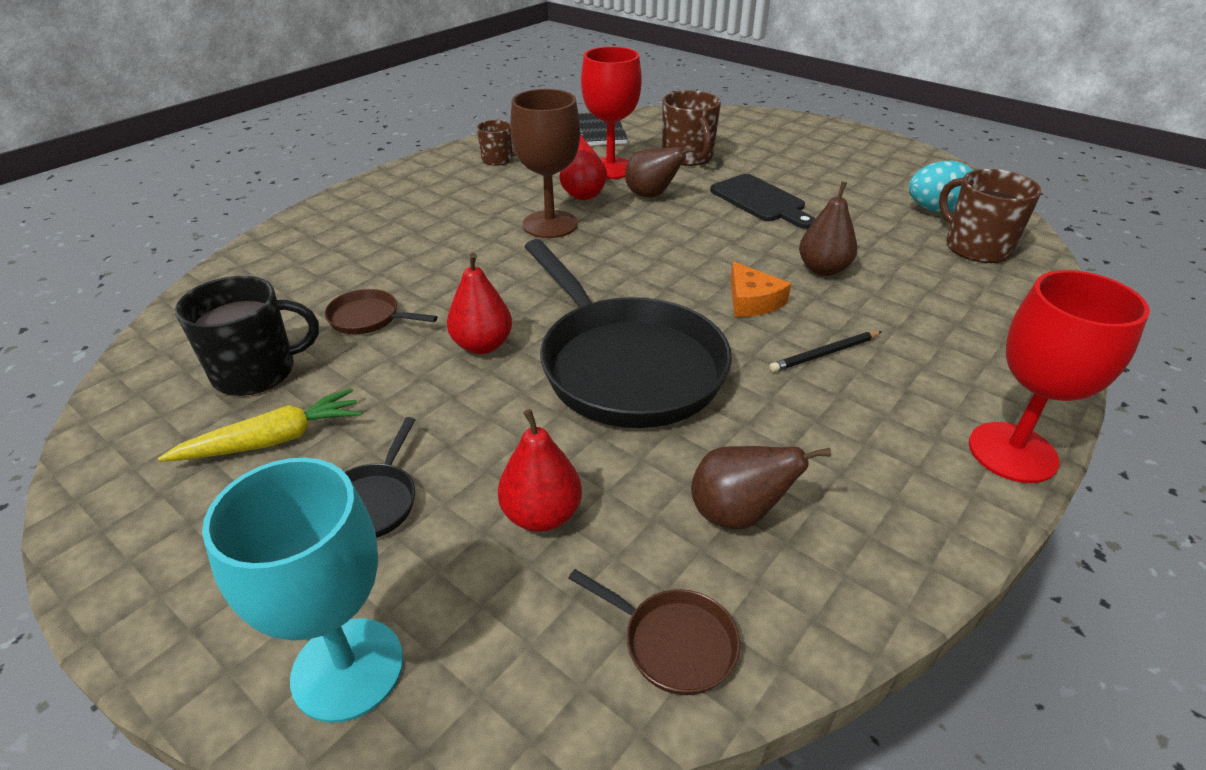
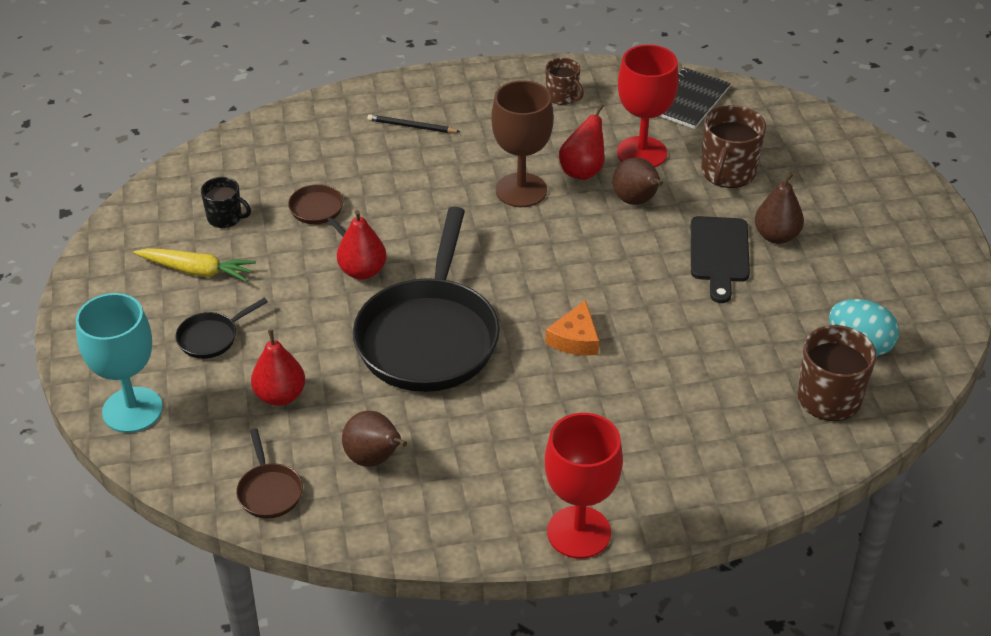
camera: 40 degrees right, 5 degrees up
(256, 371) = (225, 217): black mug -> black mug, size x0.61
(823, 269) = (668, 344): brown pear -> brown pear (776, 236)
(824, 354) = (564, 405): black pencil -> black pencil (411, 126)

